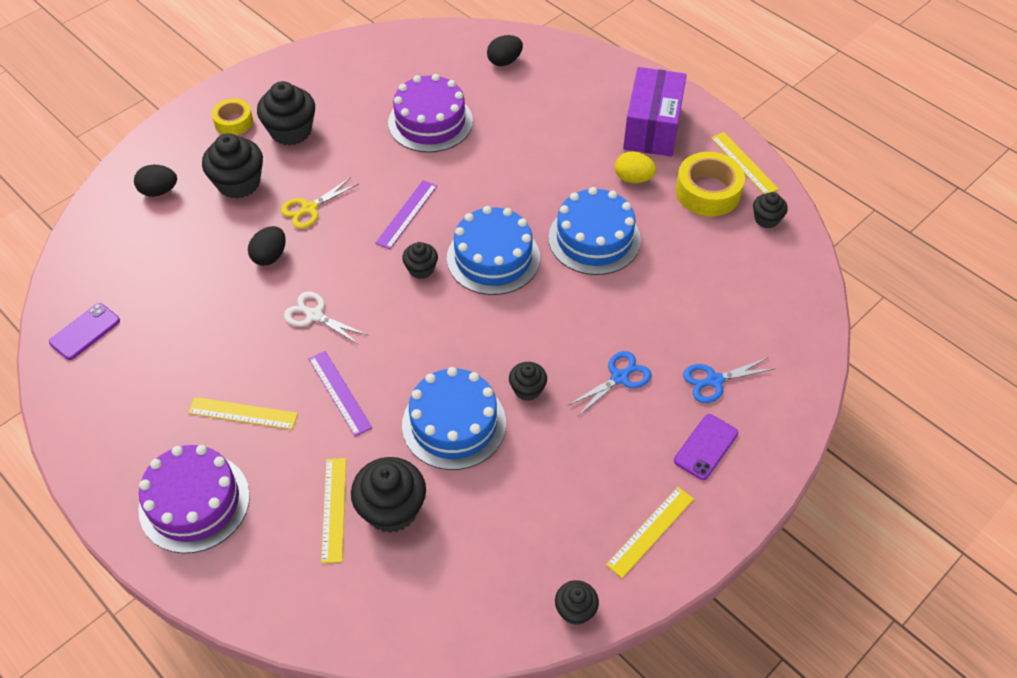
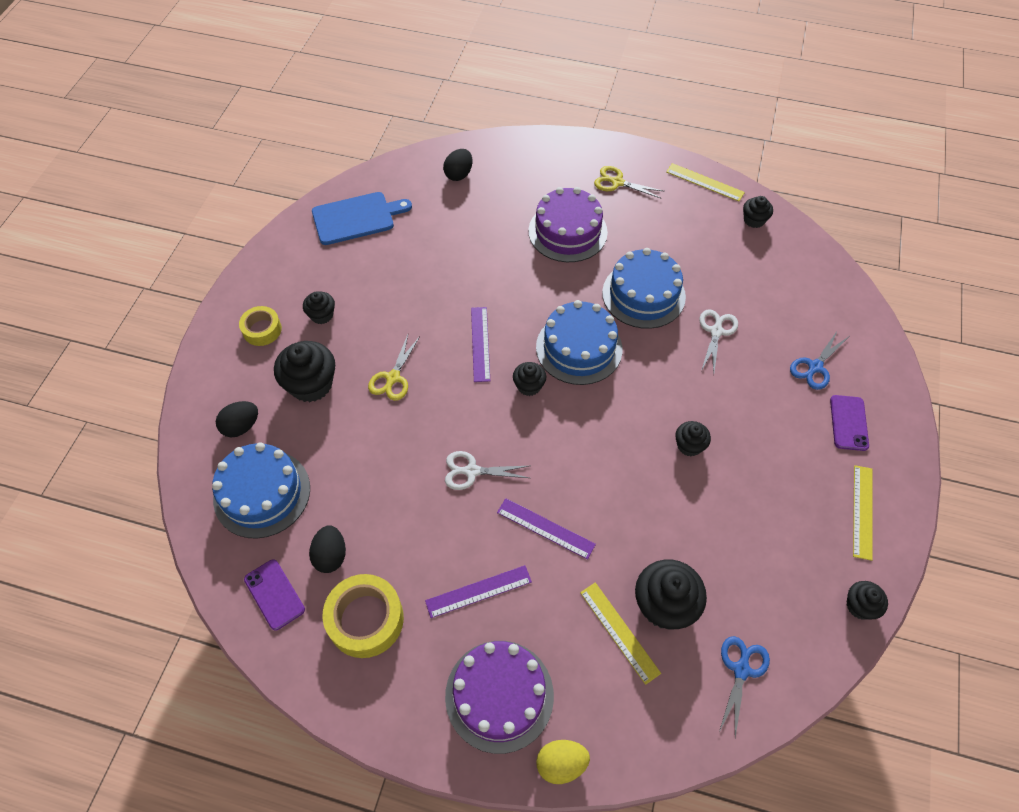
camera: 30 degrees left, 5 degrees up
(85, 331) = (274, 594): purple phone -> purple phone turned 45 degrees counterclockwise
(243, 413) = (478, 591): yellow ruler -> purple ruler
(270, 256) = (392, 437): black egg -> black egg (331, 555)
(291, 131) = (322, 315): black cupcake -> black cupcake, size x0.56
(383, 63) = (356, 218): none -> blue cutting board
(430, 122) = (437, 253): purple cake -> purple cake (567, 231)
(454, 424) = (656, 505): blue cake -> blue cake (262, 493)
(620, 377) = (748, 399): blue scissors -> blue scissors (741, 669)
(633, 178) = (634, 231): yellow egg -> yellow egg (561, 764)
(639, 303) = (716, 331): none -> white scissors
(652, 128) = (617, 182): purple box -> yellow scissors
(708, 192) = (697, 217): yellow tape -> yellow tape (365, 619)

